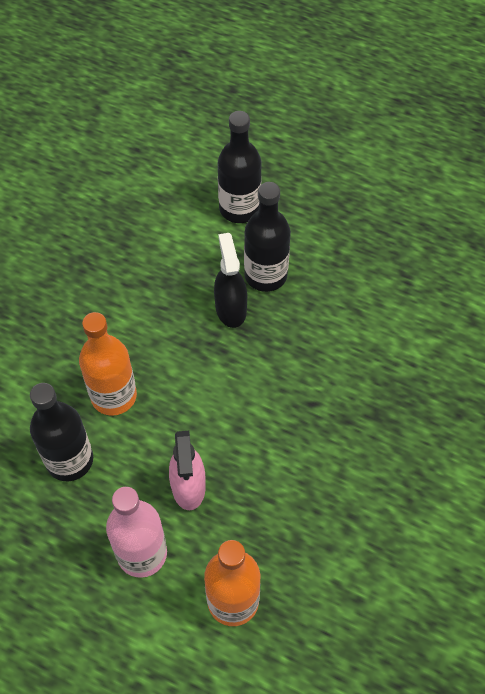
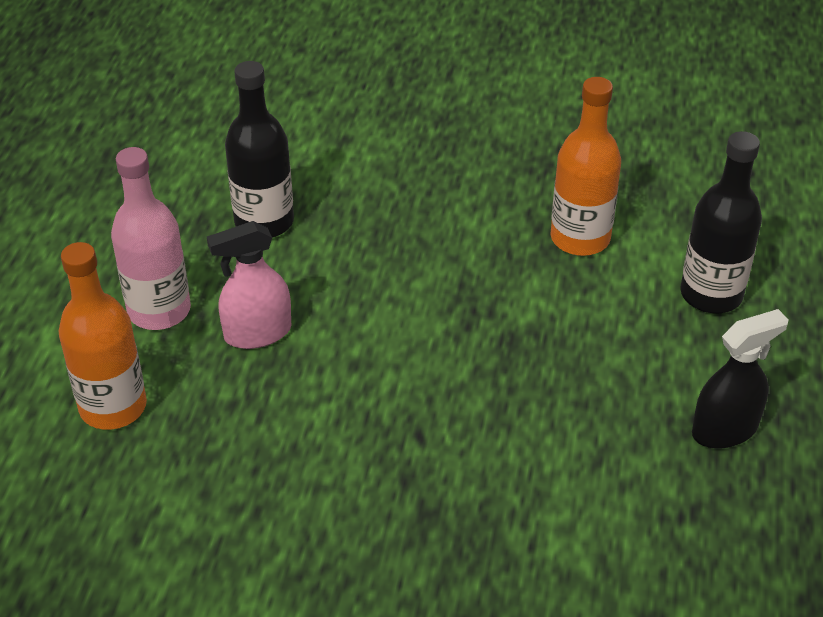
camera: 75 degrees right, 15 degrees down
(114, 396) = (362, 238): orange bottle -> orange bottle (580, 238)
(230, 309) = (537, 319): black spray bottle -> black spray bottle (725, 429)
(265, 275) = (610, 345): black bottle -> none

